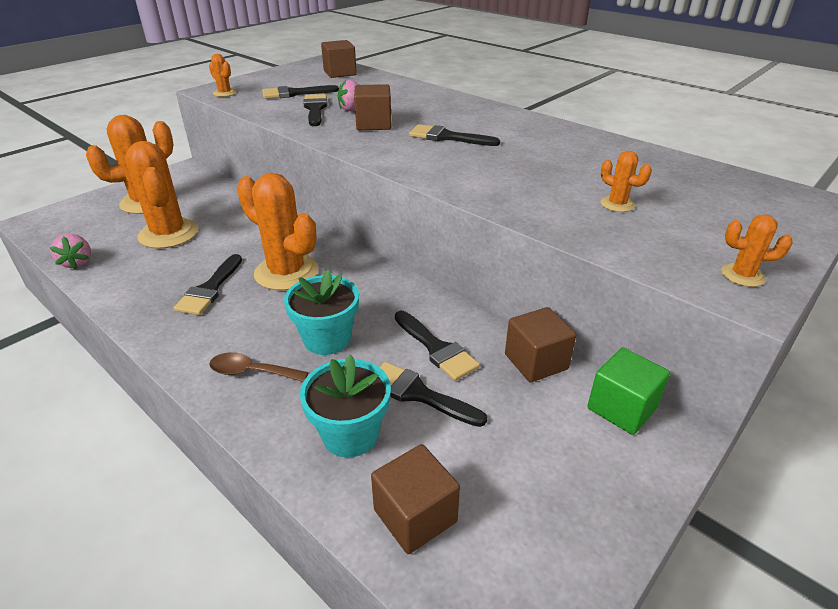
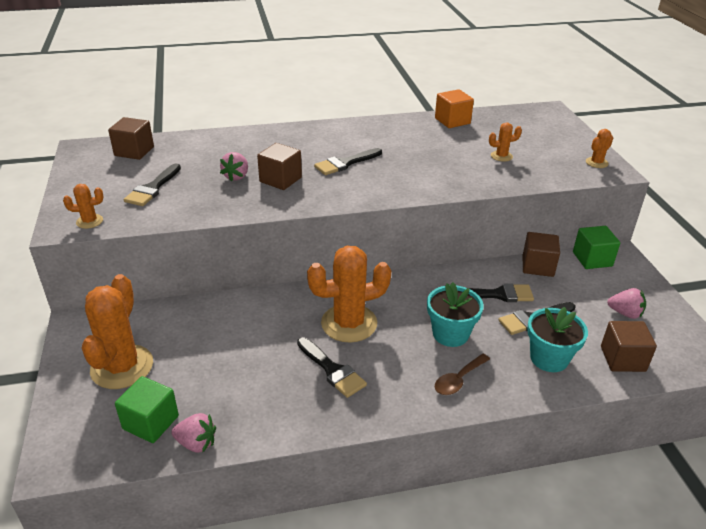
camera: 55 degrees left, 0 degrees up
(92, 236) = (151, 422): none -> green cube
(168, 234) = (209, 369): orange cactus -> none
(315, 109) = (208, 191): black brush -> none
(530, 486) = (625, 313): none -> pink strawberry
(642, 156) = (452, 121): none -> orange cube

